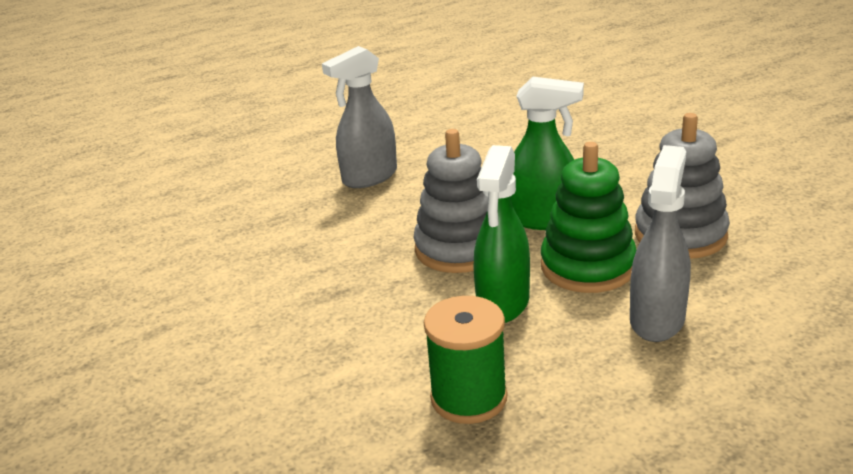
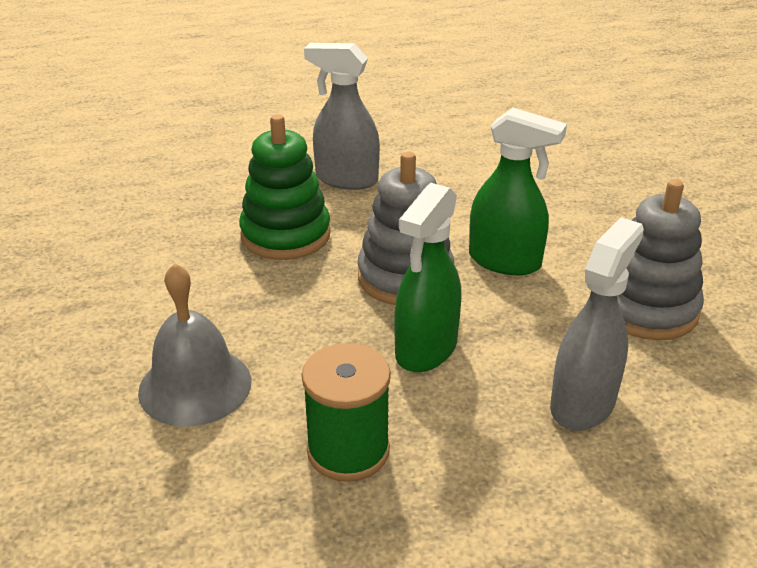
camera: 10 degrees right, 5 degrees up
(304, 374) = (195, 386): none -> grey bell
(369, 177) = (346, 179): grey spray bottle -> grey spray bottle turned 45 degrees clockwise
(588, 266) = (531, 325): green stacking toy -> green stacking toy (286, 235)

